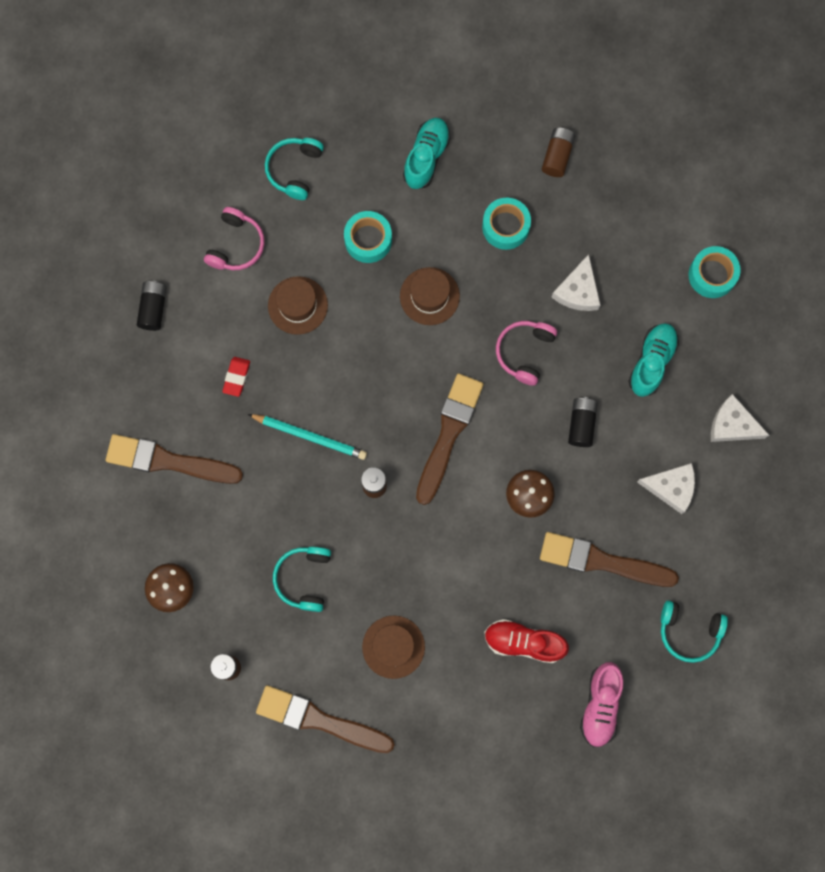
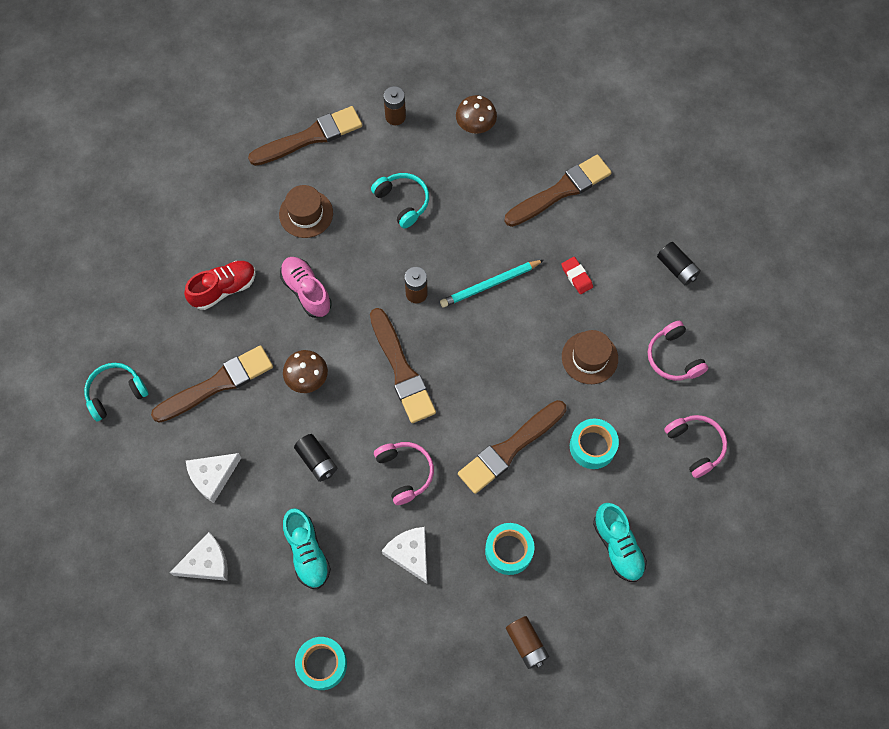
camera: 135 degrees right, 10 degrees down
(294, 170) = (695, 446): turquoise headphones -> pink headphones
(429, 296) = (510, 448): brown hat -> brown brush
(600, 705) = (137, 296): pink shoe -> pink shoe (306, 291)

